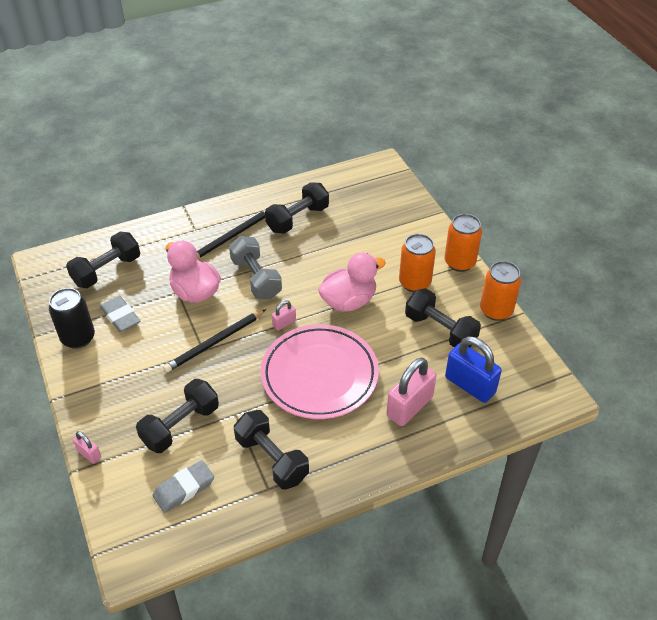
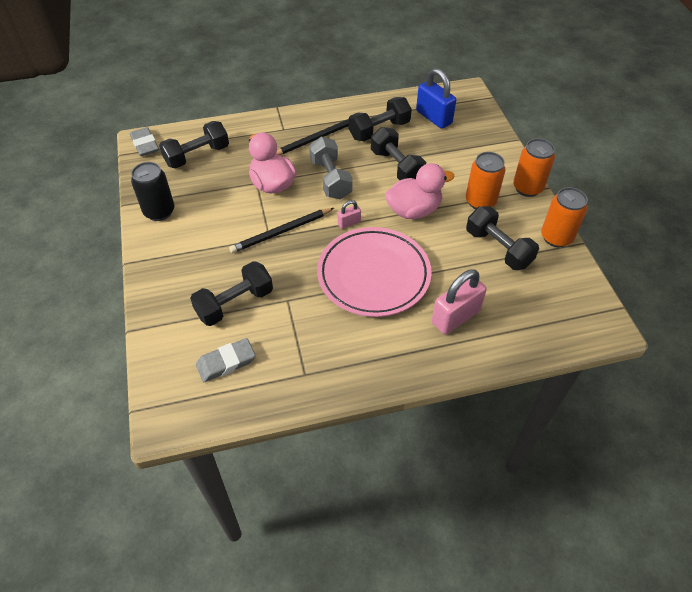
camera: 10 degrees right, 5 degrees up
(89, 454) = (146, 317): pink padlock -> none
(120, 316) = (201, 197): grey eraser -> grey eraser (145, 144)
(271, 459) = (313, 347): black dumbbell -> black dumbbell (396, 167)
(470, 385) = (519, 305): blue padlock -> blue padlock (433, 117)

